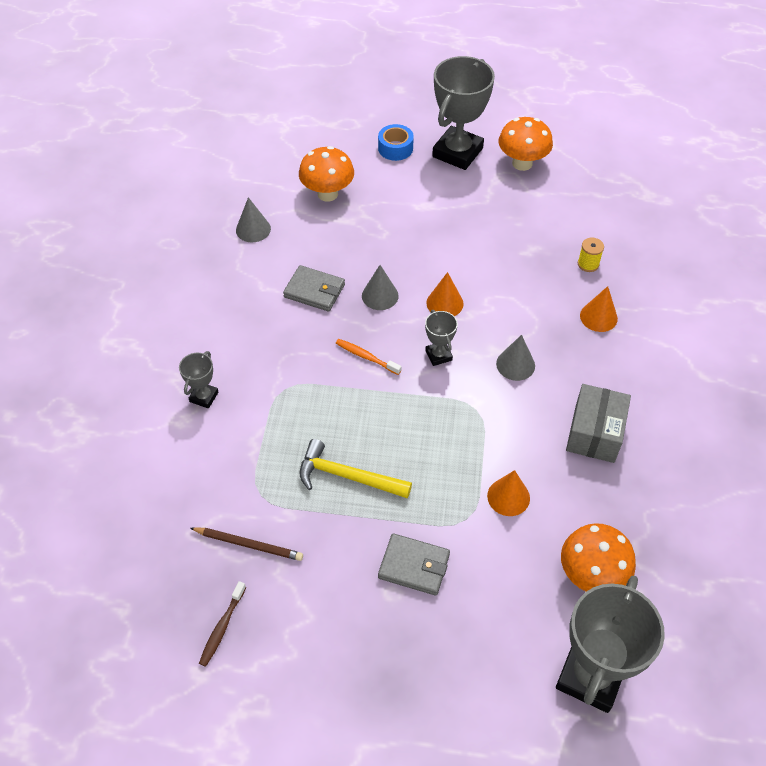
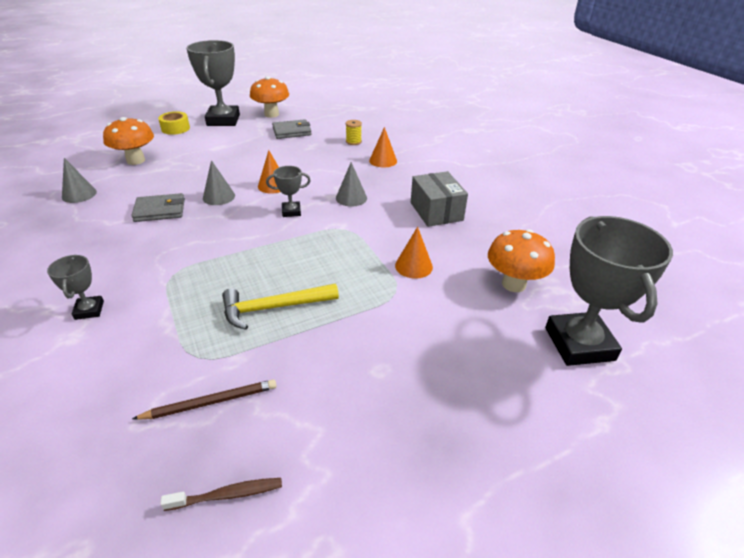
camera: 35 degrees left, 15 degrees down
(222, 627) = (228, 495): brown toothbrush -> brown toothbrush turned 90 degrees counterclockwise
(366, 357) = (233, 231): orange toothbrush -> none
(395, 148) = (175, 128): blue tape -> yellow tape
(414, 566) = (382, 341): grey wallet -> grey wallet (292, 132)
(438, 355) = (291, 211): grey trophy -> grey trophy turned 45 degrees counterclockwise

